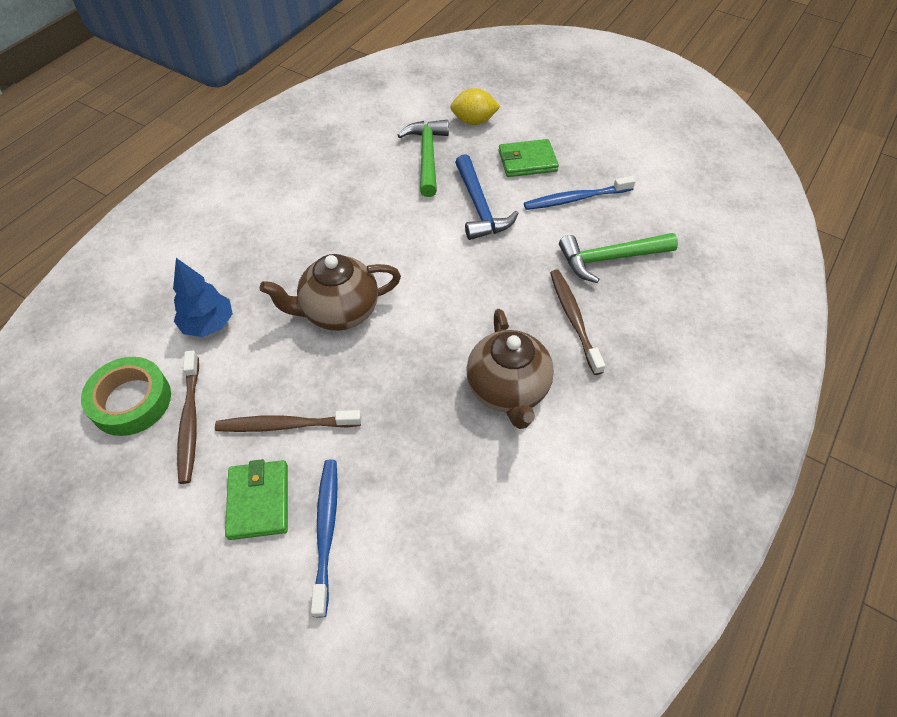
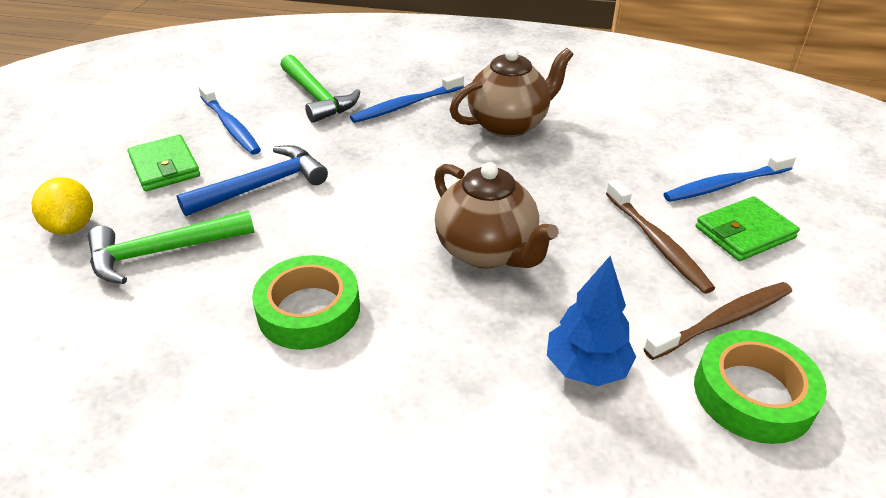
camera: 110 degrees left, 15 degrees down
(336, 211) = (309, 310): none -> green tape
(573, 319) = (406, 105): brown toothbrush -> blue toothbrush

